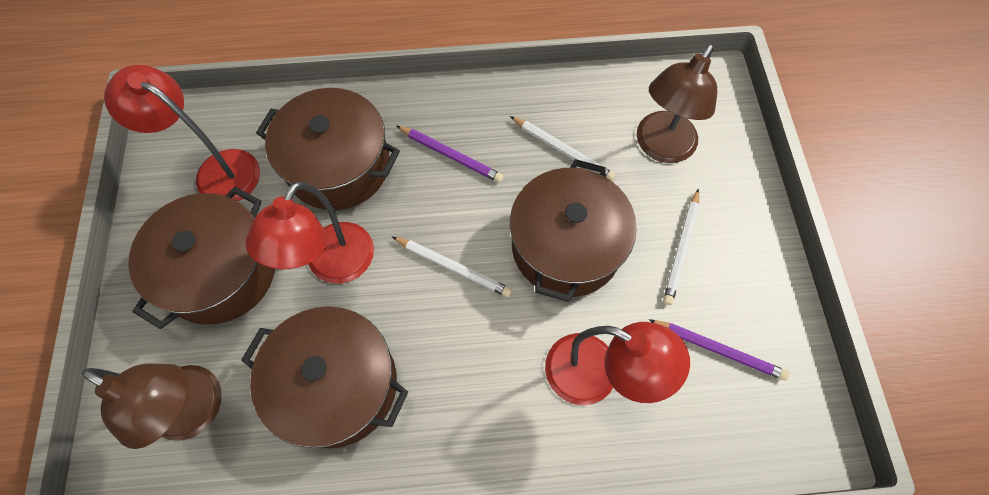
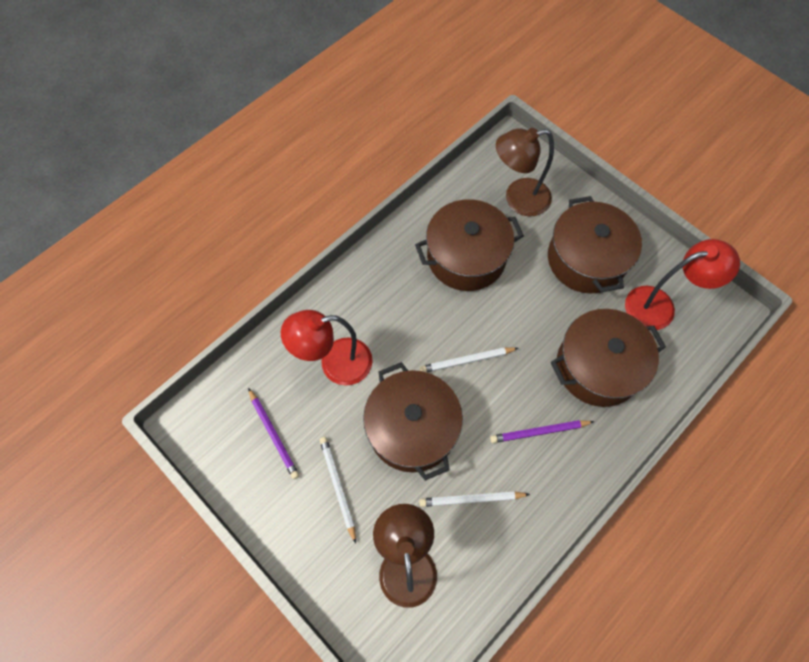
camera: 140 degrees right, 0 degrees up
(333, 266) = (532, 308): red lamp -> none
(718, 350) = (273, 434): purple pencil -> purple pencil turned 105 degrees counterclockwise

